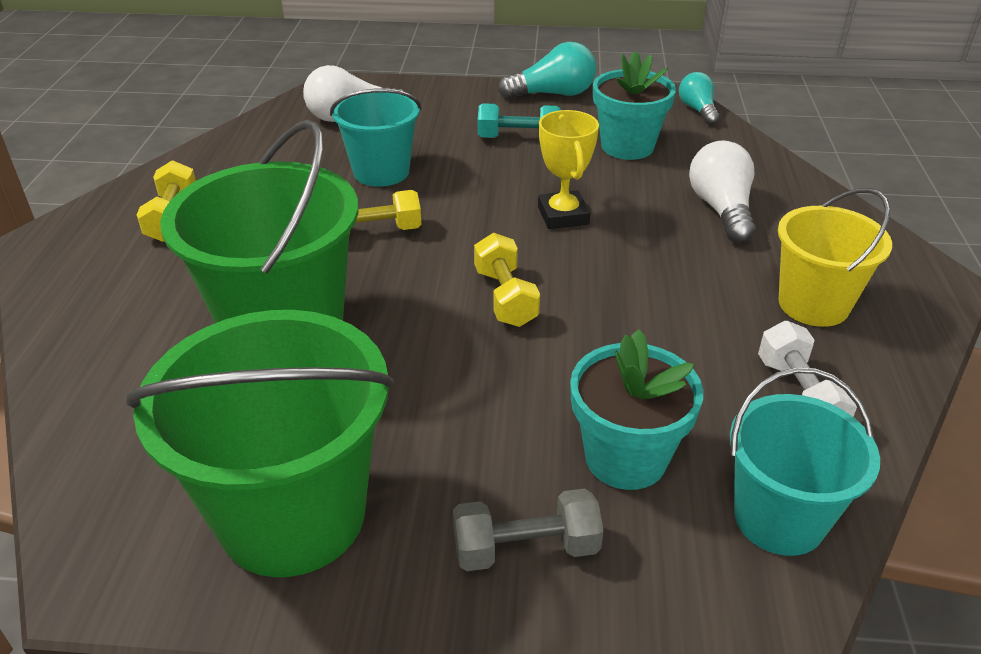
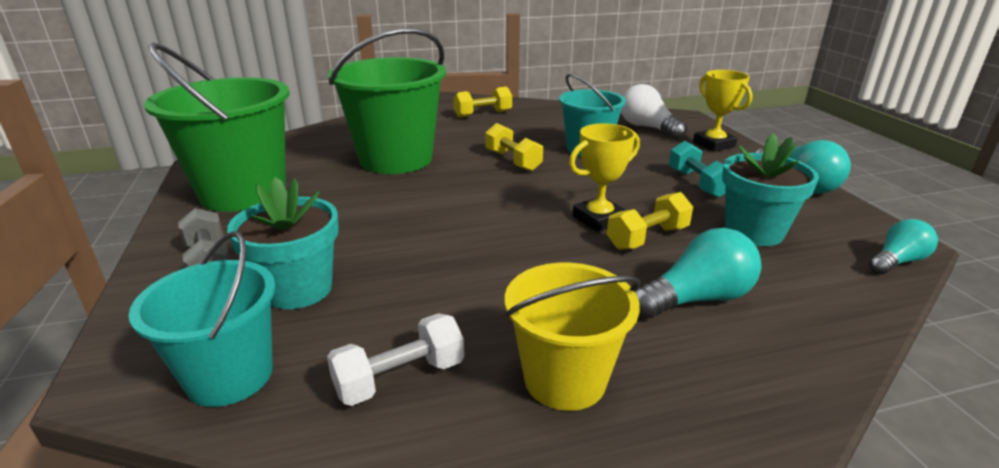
camera: 70 degrees right, 10 degrees down
(432, 97) = (714, 144): none -> yellow trophy
(505, 297) = (468, 215): yellow dumbbell -> yellow dumbbell (647, 238)
(721, 210) = (696, 299): white light bulb -> turquoise light bulb

